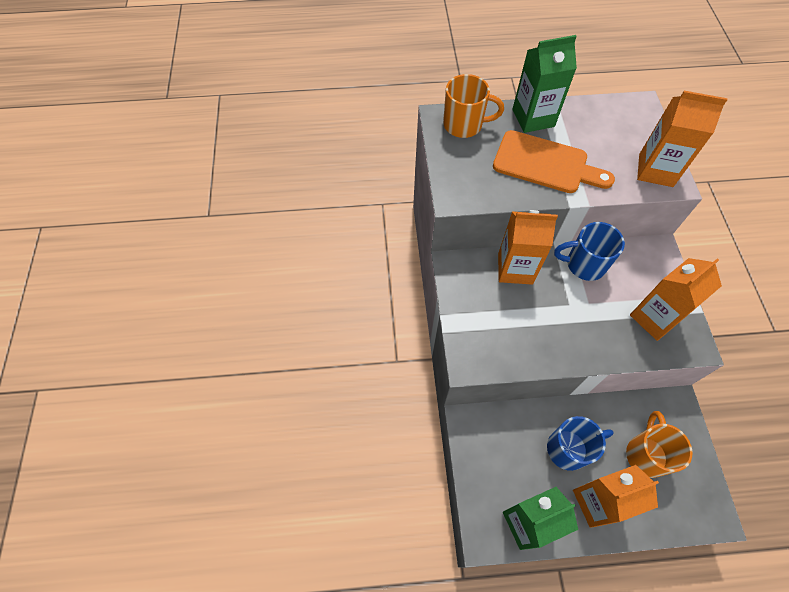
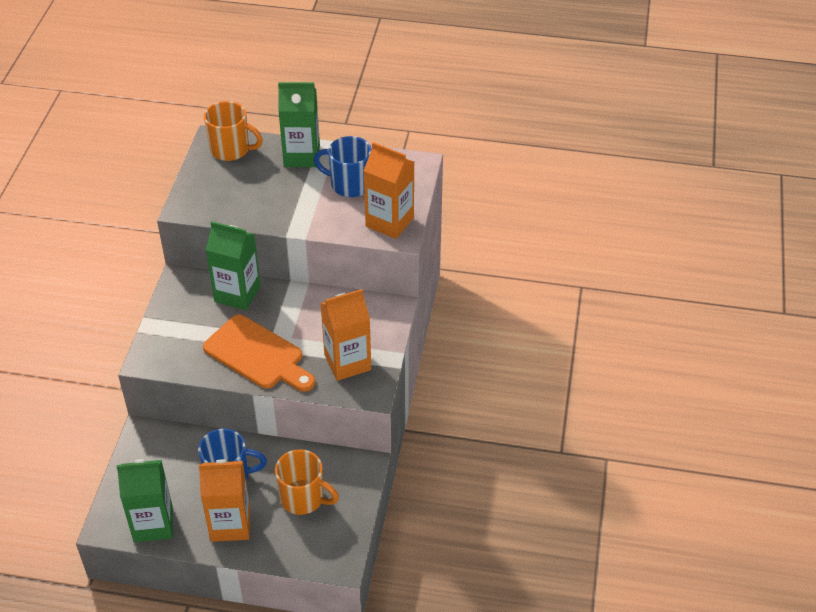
camera: 15 degrees right, 15 degrees down
(515, 268) = (237, 294): orange carton -> green carton
(545, 164) = (287, 197): orange cutting board -> orange cutting board (257, 355)
(584, 264) = (308, 304): blue mug -> blue mug (349, 184)
(646, 454) = (303, 498): orange mug -> orange mug turned 90 degrees clockwise

